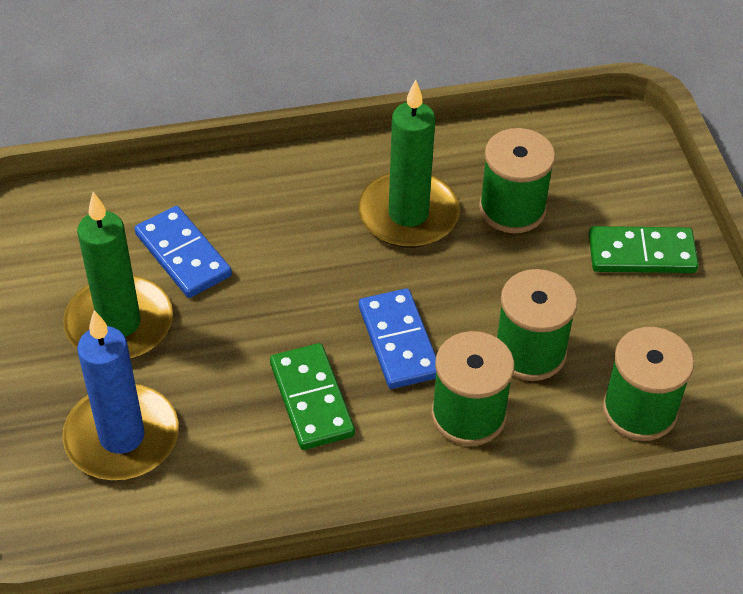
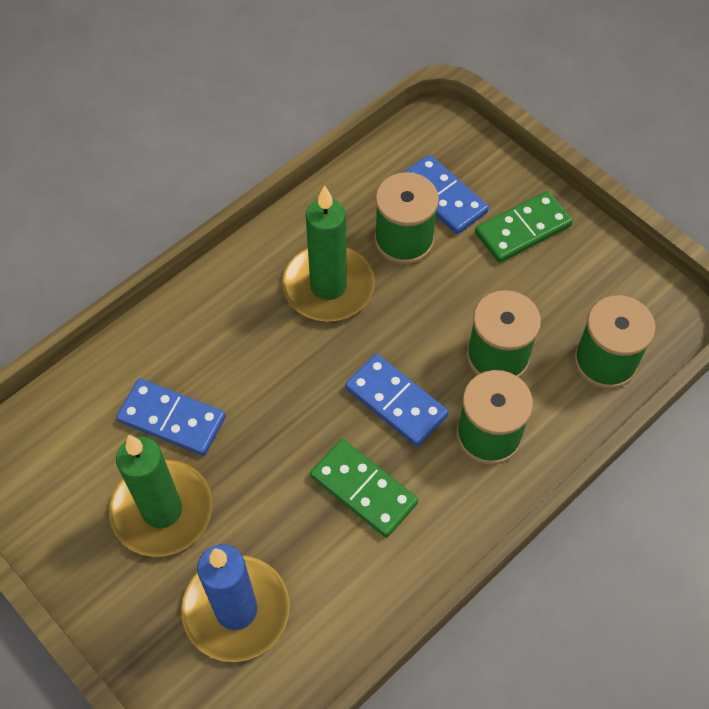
camera: 30 degrees left, 10 degrees up
(580, 189) = (442, 197): none -> blue domino

